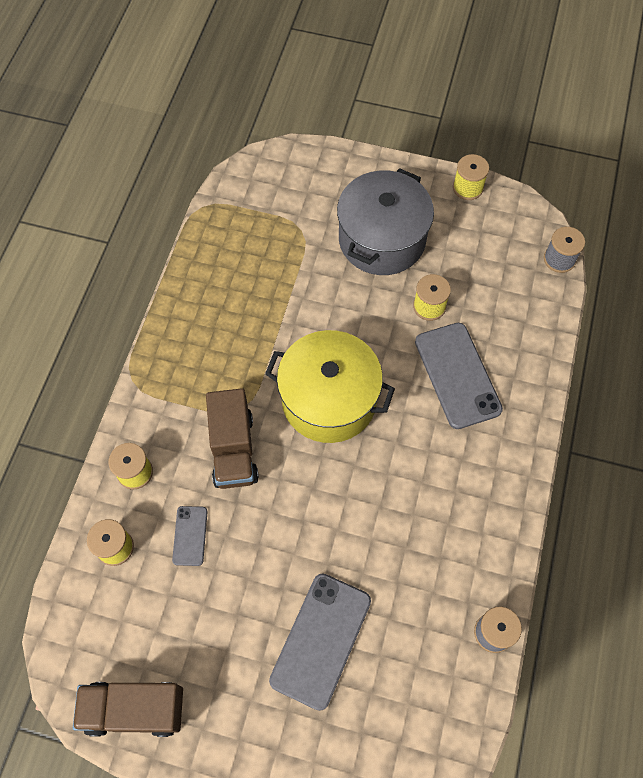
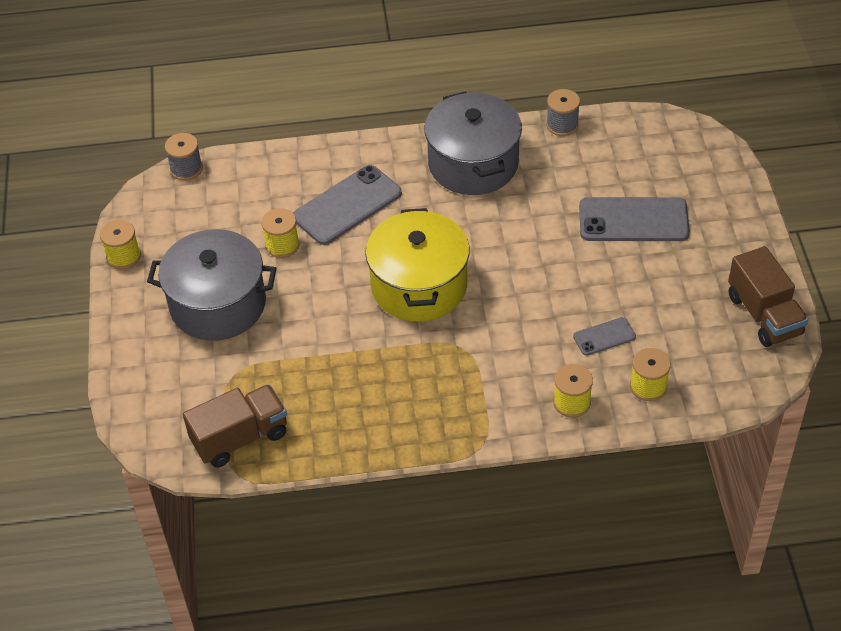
camera: 110 degrees left, 15 degrees down
(233, 449) = (507, 337): brown truck -> brown truck (240, 438)
(469, 512) = (473, 164): none -> grey pot

